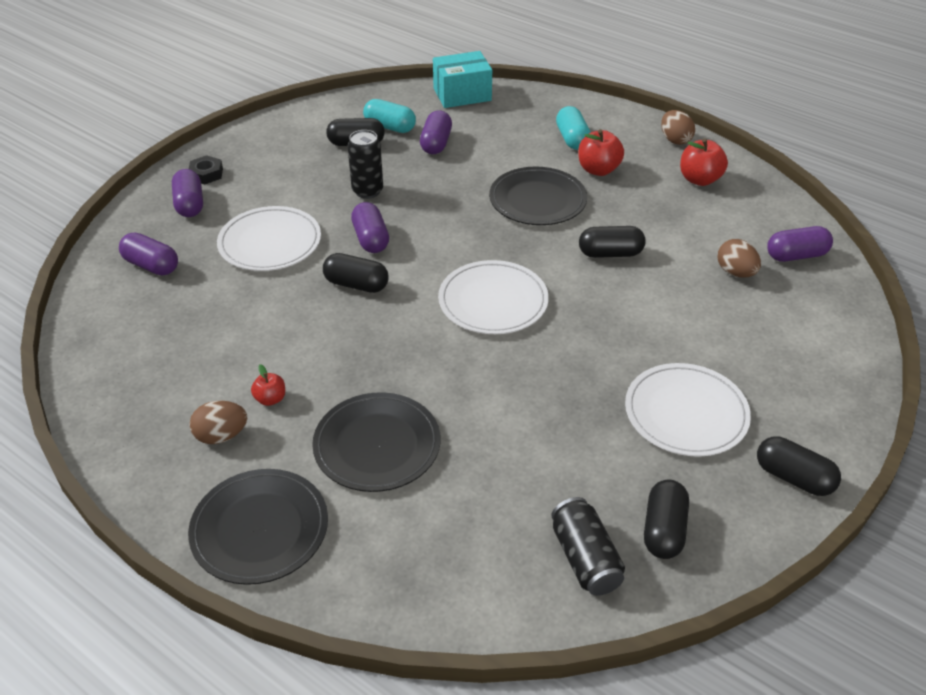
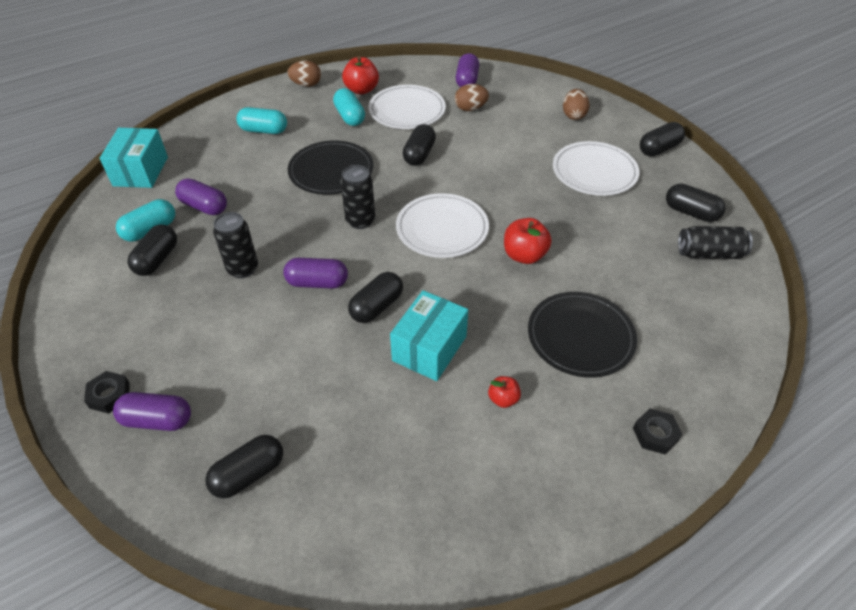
camera: 70 degrees left, 5 degrees up
(151, 265) = (249, 474): purple capsule -> black capsule
(221, 435) = (538, 445): brown egg -> brown egg (573, 115)
(260, 529) = (655, 434): black plate -> black nut
(270, 242) = (275, 359): white plate -> white plate (407, 110)
(317, 333) = (429, 348): none -> turquoise box
(472, 241) = (360, 221): none -> black can
(598, 170) = (315, 130): red apple -> red apple (524, 255)
(641, 186) = (350, 116): none -> turquoise capsule

